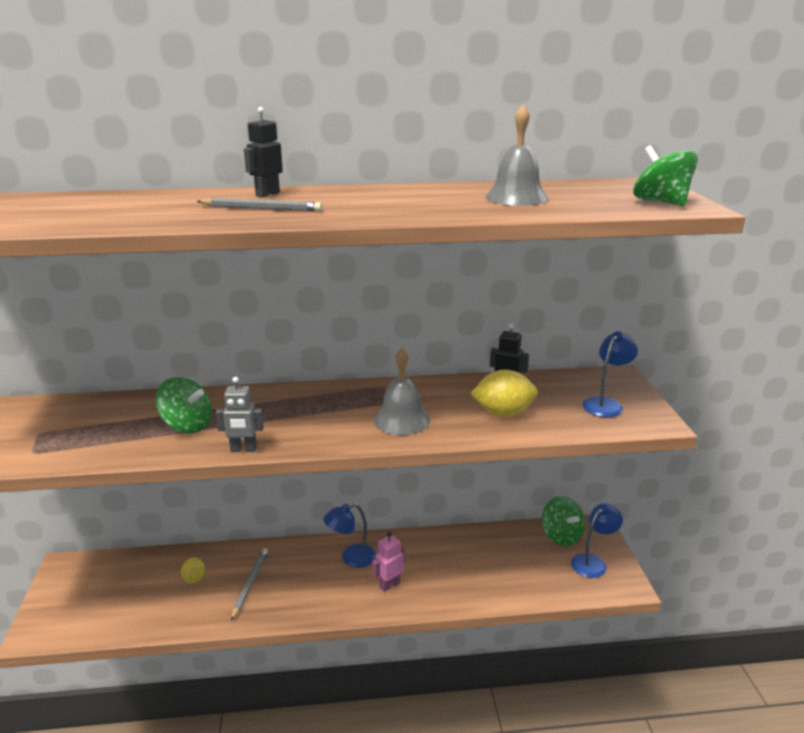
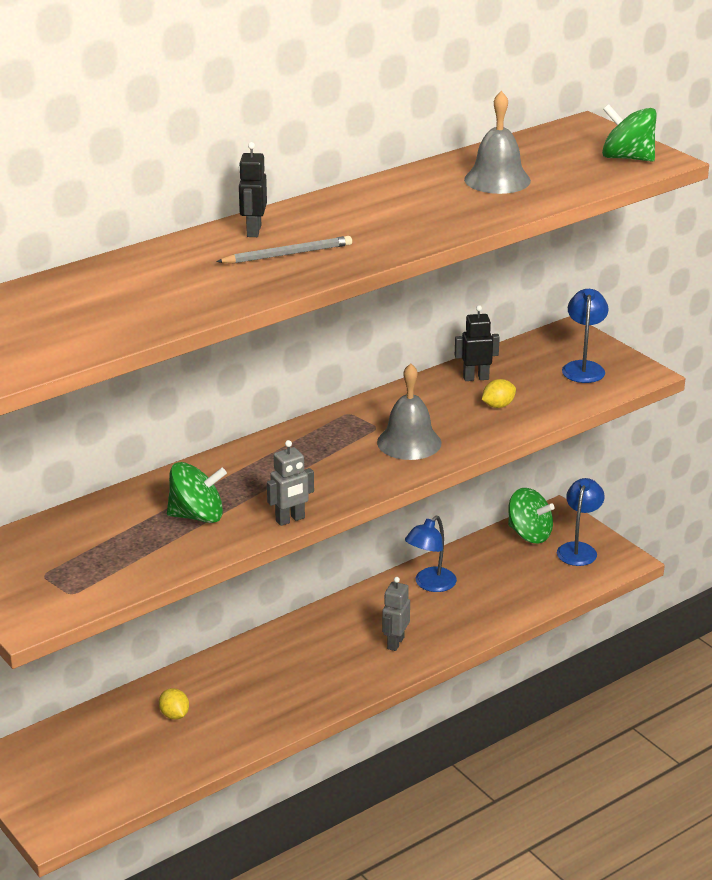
camera: 30 degrees left, 5 degrees up
(250, 584) = (244, 696): grey pencil -> none
(351, 558) = (329, 633): blue lamp -> blue lamp (430, 584)
(389, 585) = (395, 643): pink robot -> grey robot
(503, 413) = (498, 405): yellow lemon -> yellow lemon, size x0.56

